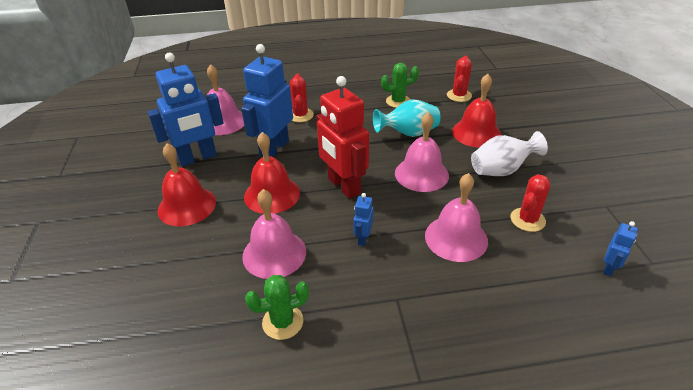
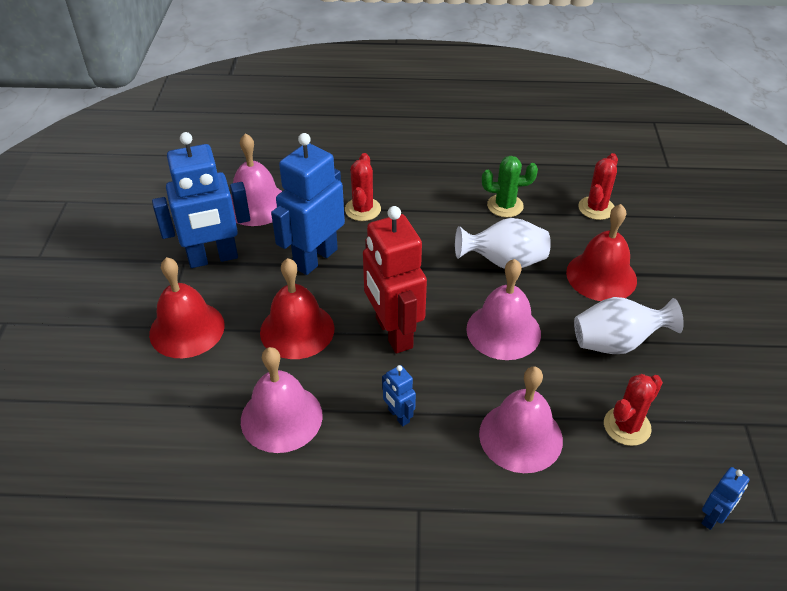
camera: 10 degrees right, 5 degrees up
(282, 322) = (271, 513): green cactus -> none
(363, 238) = (398, 416): blue robot -> blue robot turned 60 degrees counterclockwise
(408, 133) = (504, 262): turquoise vase -> white vase

